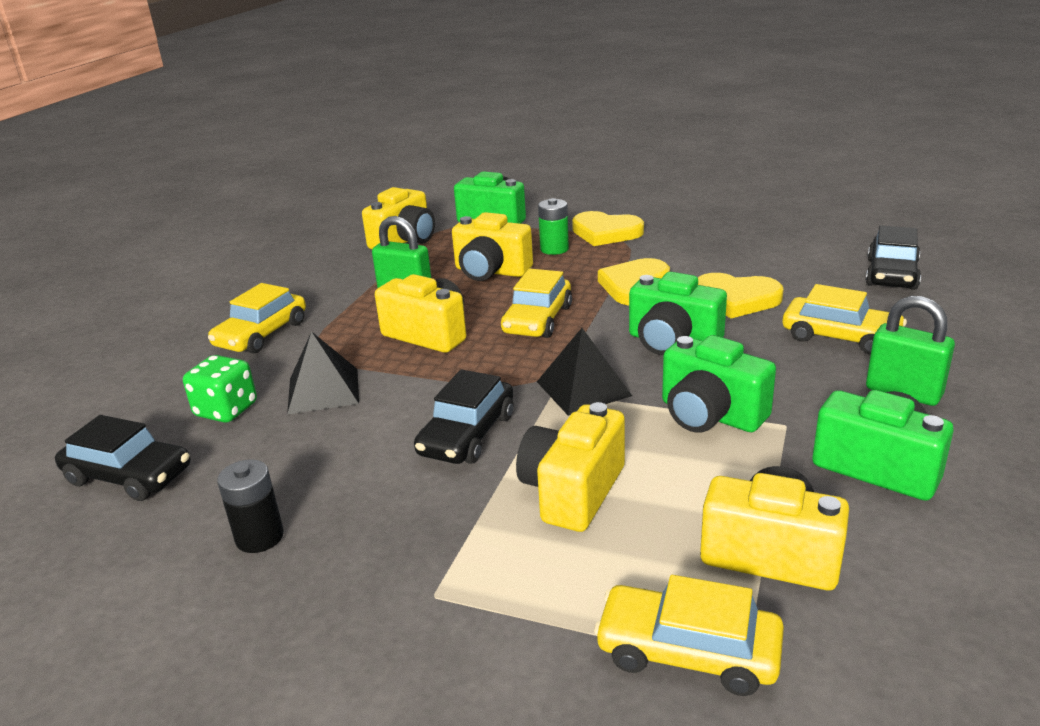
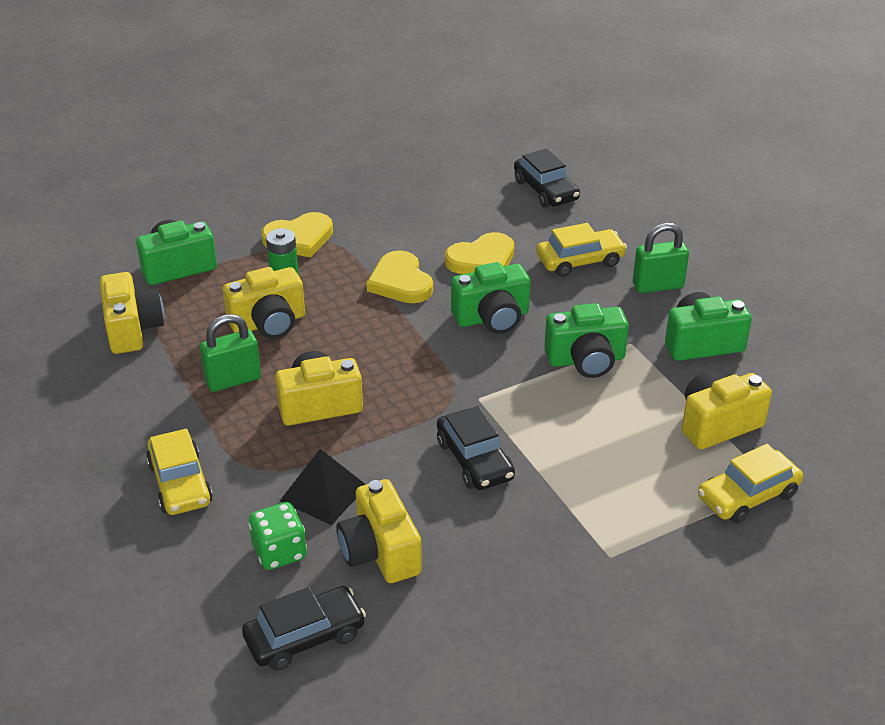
camera: 50 degrees left, 10 degrees up
(260, 537) = (467, 601): black battery -> none
(537, 320) = (378, 348): yellow car -> none
(572, 491) = (587, 454): yellow camera -> yellow camera (380, 552)
(583, 388) = (491, 385): black pyramid -> none

